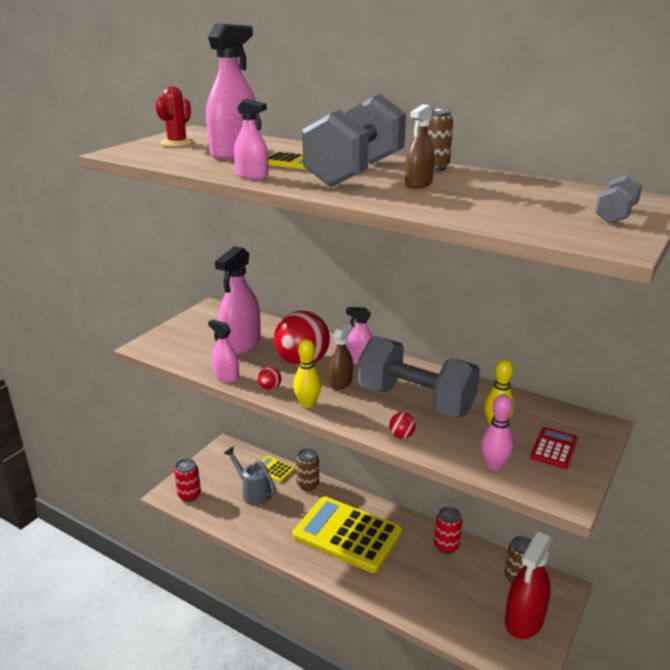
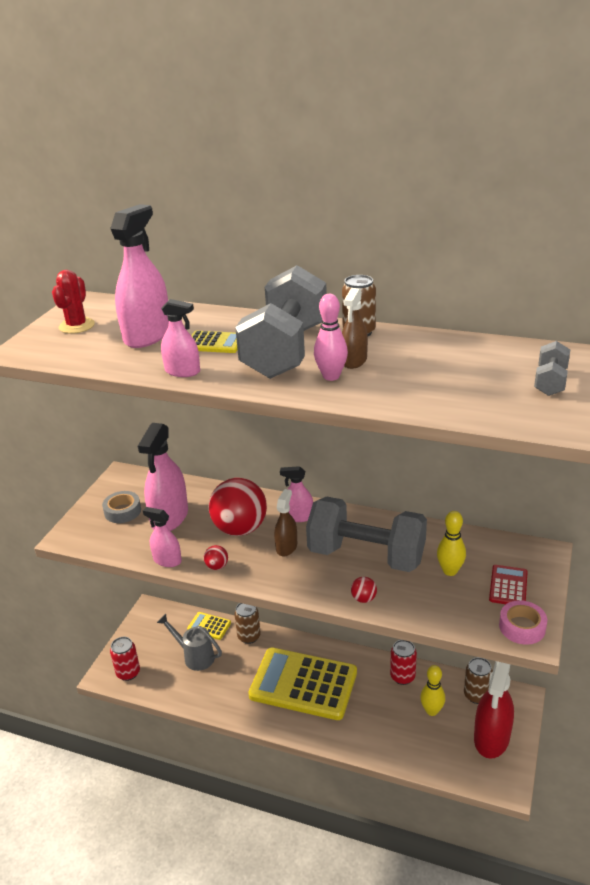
camera: 10 degrees left, 5 degrees up
(201, 334) = (122, 511): none -> grey tape
(307, 404) = (261, 579): yellow bowling pin -> yellow bowling pin (431, 711)
(494, 465) = (458, 615): pink bowling pin -> pink bowling pin (331, 376)
(559, 486) = (522, 627): none -> pink tape

